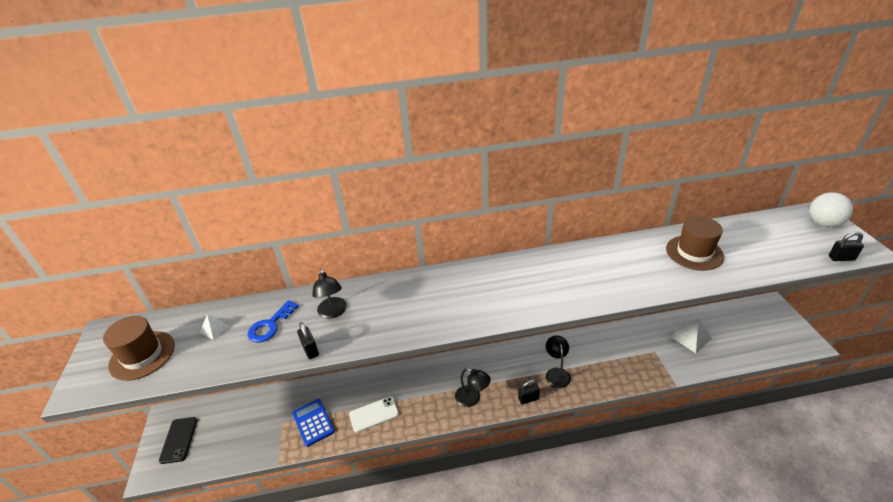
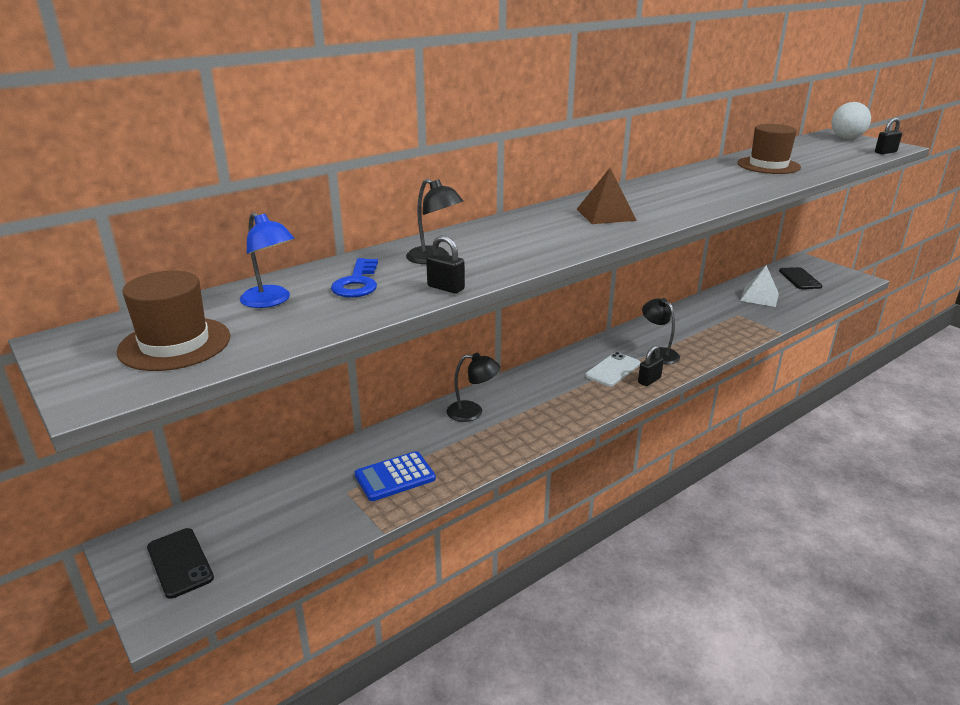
camera: 30 degrees left, 10 degrees down
(214, 329) = (271, 301): white pyramid -> blue lamp
(313, 422) = (395, 477): blue calculator -> blue calculator turned 60 degrees counterclockwise
(374, 414) = (475, 445): white phone -> white phone (613, 370)
(472, 399) = (586, 397): black lamp -> black lamp (472, 412)
(489, 291) = (605, 214): none -> brown pyramid
(747, 326) = (800, 279): none -> black phone

